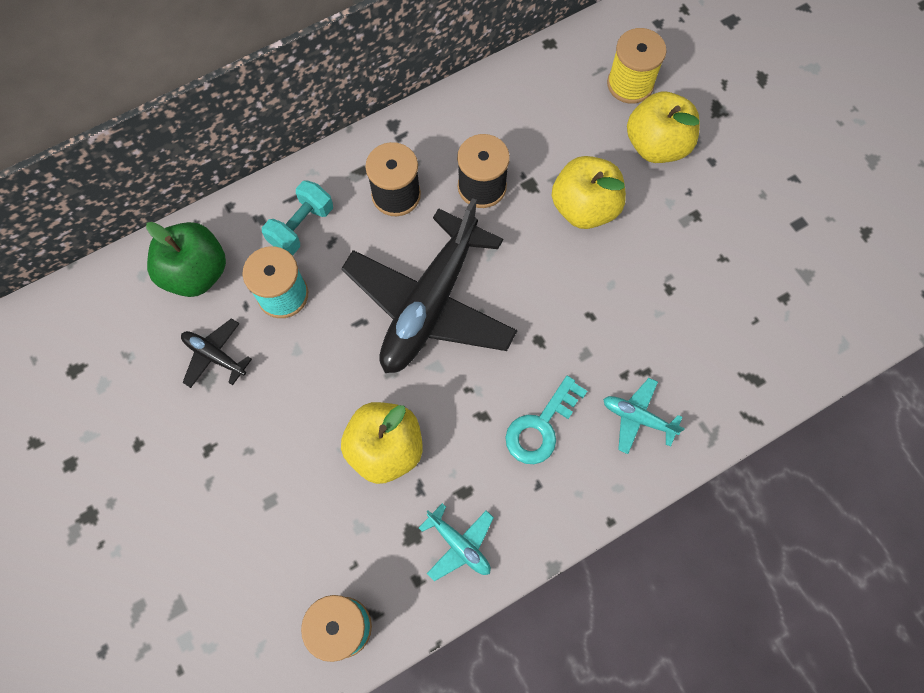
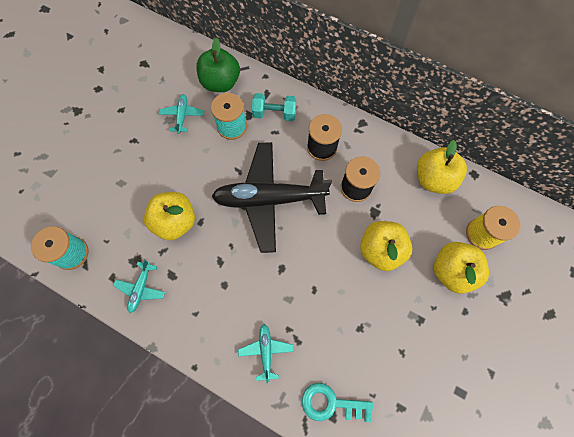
camera: 60 degrees right, 0 degrees up
(215, 356) = (182, 116): black plane -> turquoise plane
(527, 91) = (433, 179): none -> yellow apple
(541, 426) = (230, 297): turquoise key -> turquoise key (330, 403)

